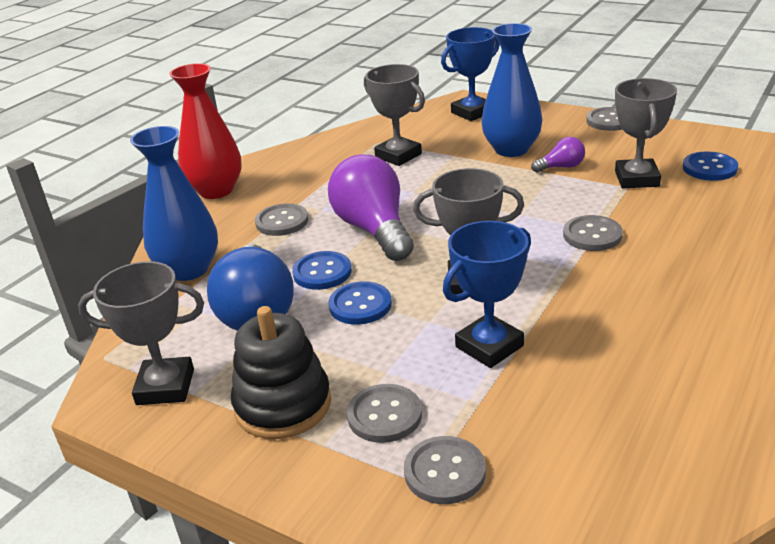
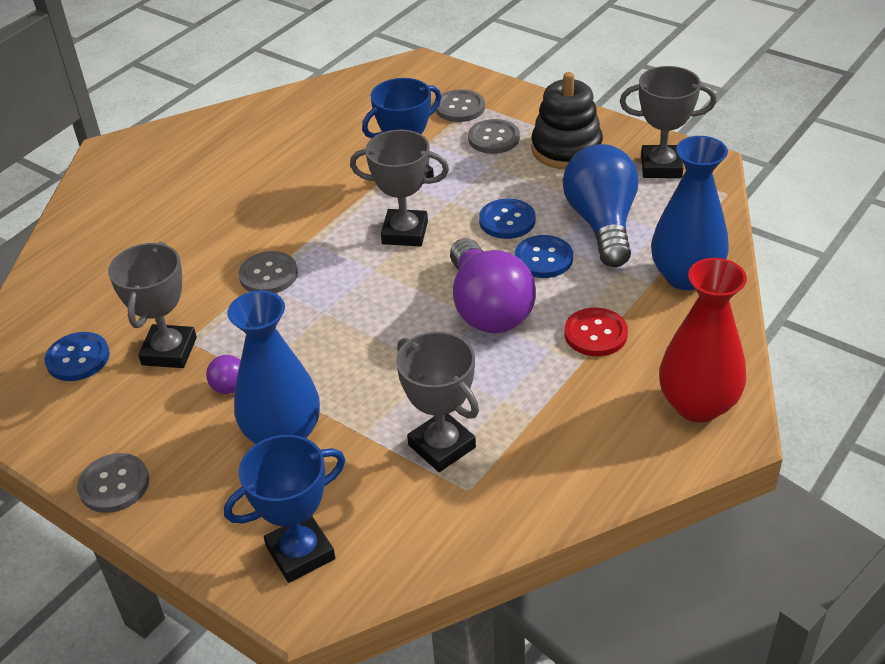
camera: 175 degrees left, 10 degrees up
(282, 221) = (595, 334): grey button -> red button

